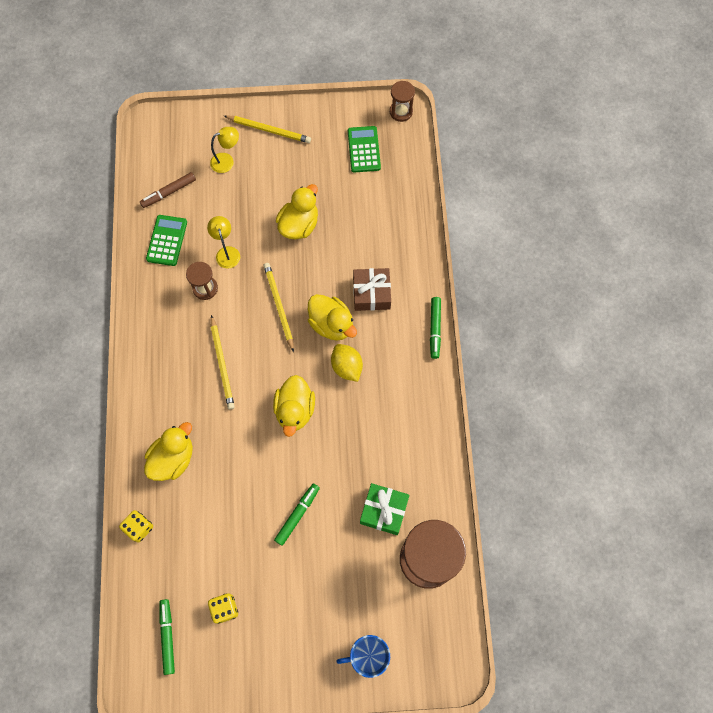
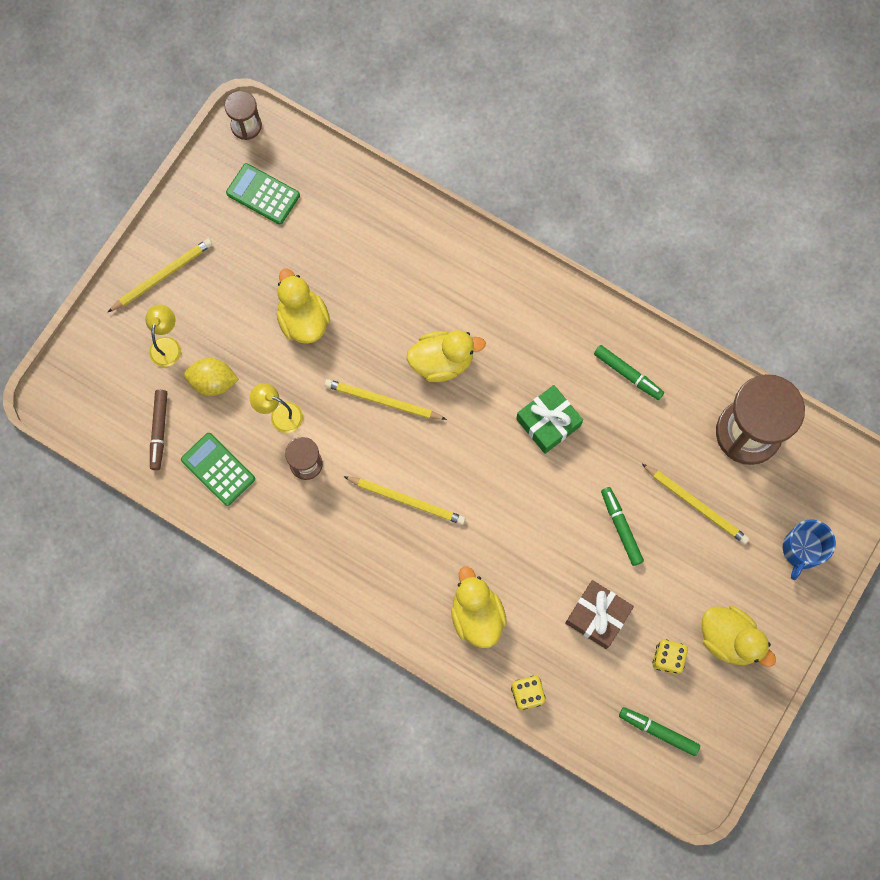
camera: 55 degrees left, 5 degrees up
(295, 410) = (510, 459): yellow duck -> yellow duck (729, 639)
(347, 367) = (499, 377): yellow lemon -> yellow lemon (213, 382)
(349, 556) = (696, 504): none -> yellow pencil
(371, 293) = (436, 299): brown gift -> brown gift (597, 616)
(384, 511) = (673, 441): green gift -> green gift (548, 422)
(435, 329) = (520, 264): green marker -> green marker (628, 374)

